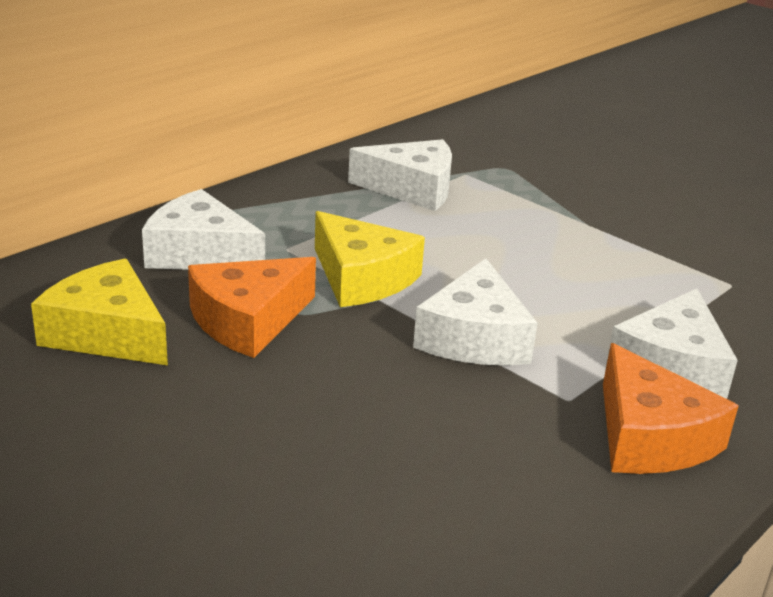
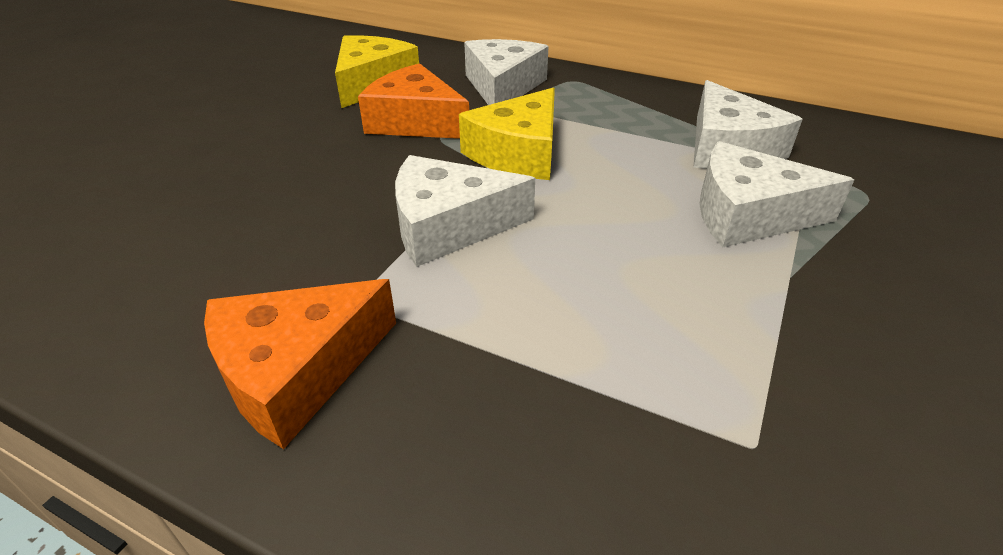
camera: 75 degrees right, 10 degrees up
(671, 366) = (461, 383): white cheese -> white cheese (748, 214)

